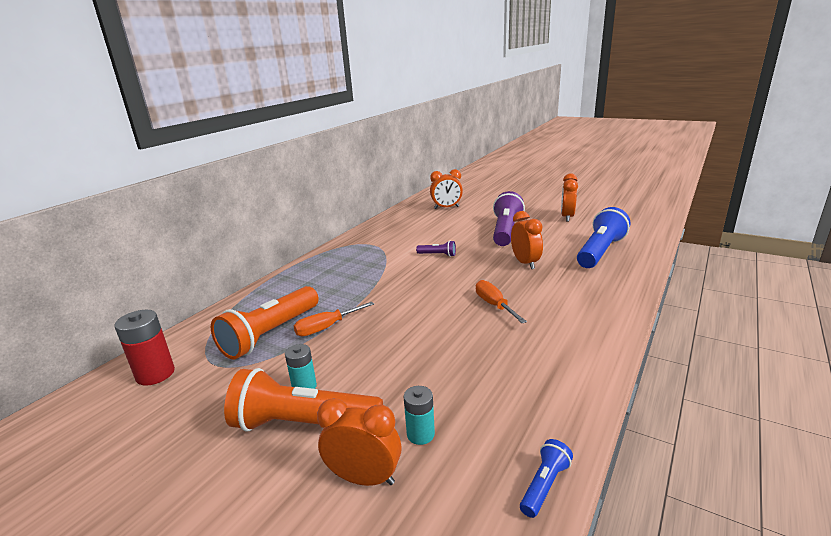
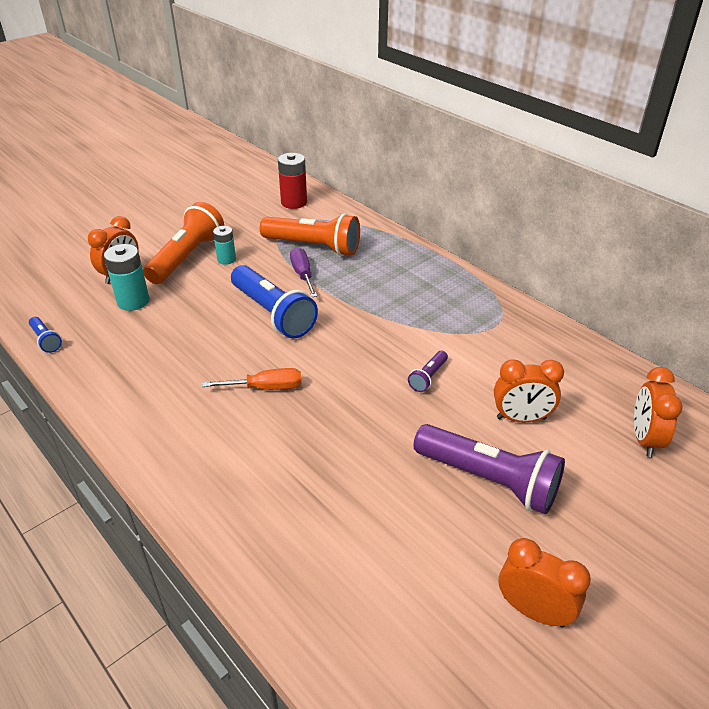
camera: 105 degrees right, 15 degrees up
(270, 334) = (313, 247): orange flashlight -> orange flashlight turned 150 degrees clockwise
(326, 327) = (303, 275): orange screwdriver -> purple screwdriver
(420, 434) = (133, 301): turquoise battery -> turquoise battery, size x1.58
(525, 263) = (354, 455): orange clock -> orange clock (521, 418)
(600, 251) = (343, 569): blue flashlight -> blue flashlight (273, 313)

